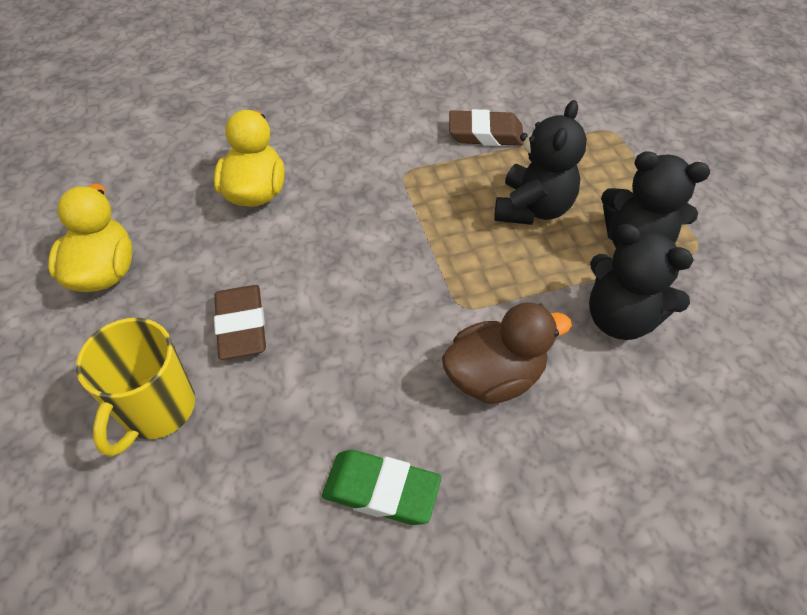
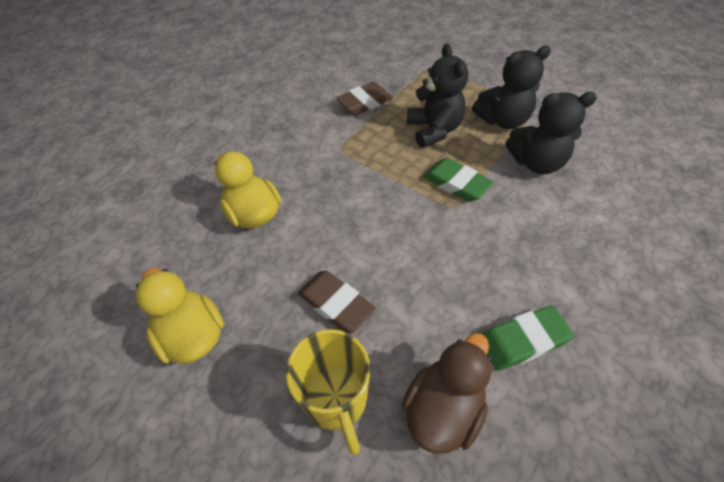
camera: 35 degrees left, 0 degrees up
(492, 283) = (456, 183): none -> green eraser
(494, 376) = (511, 233): brown duck -> brown duck (443, 408)

